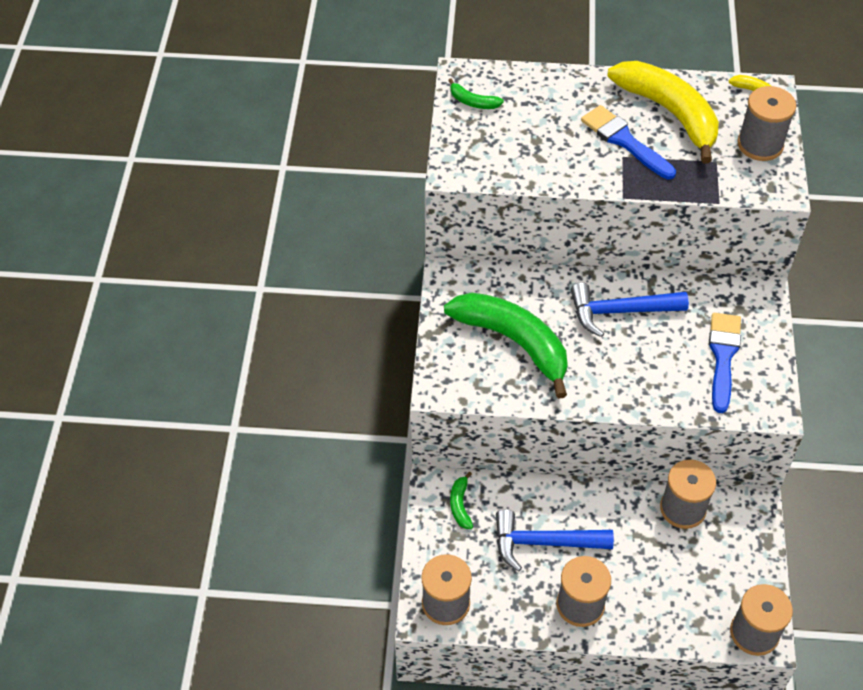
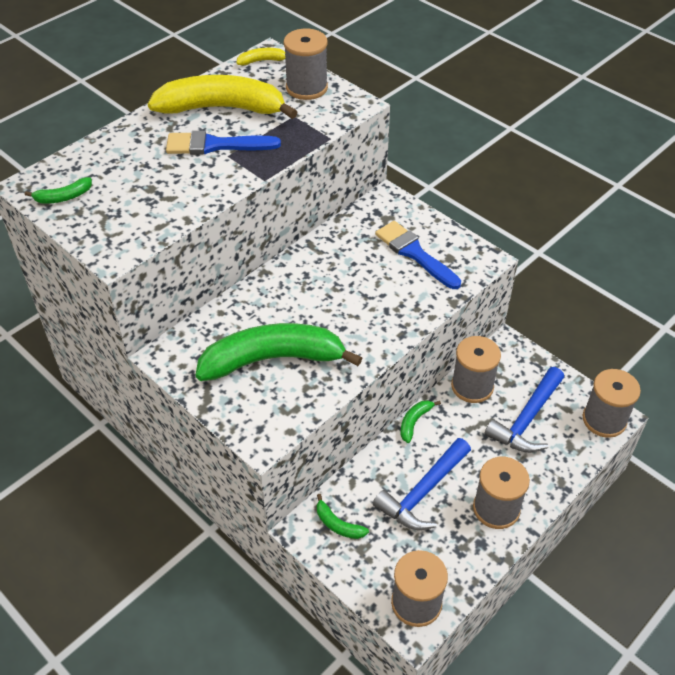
camera: 50 degrees left, 5 degrees down
(603, 491) = (414, 422): none -> green banana
(620, 311) = (316, 279): blue hammer -> blue hammer (527, 419)

